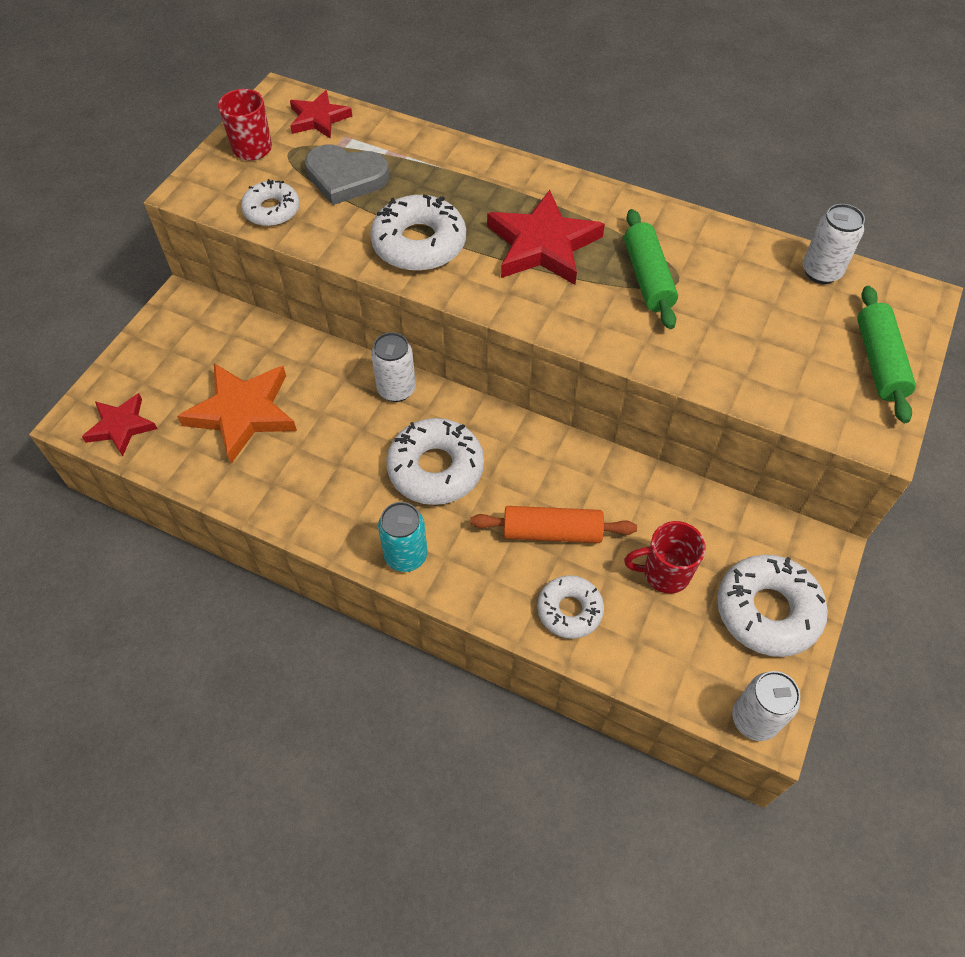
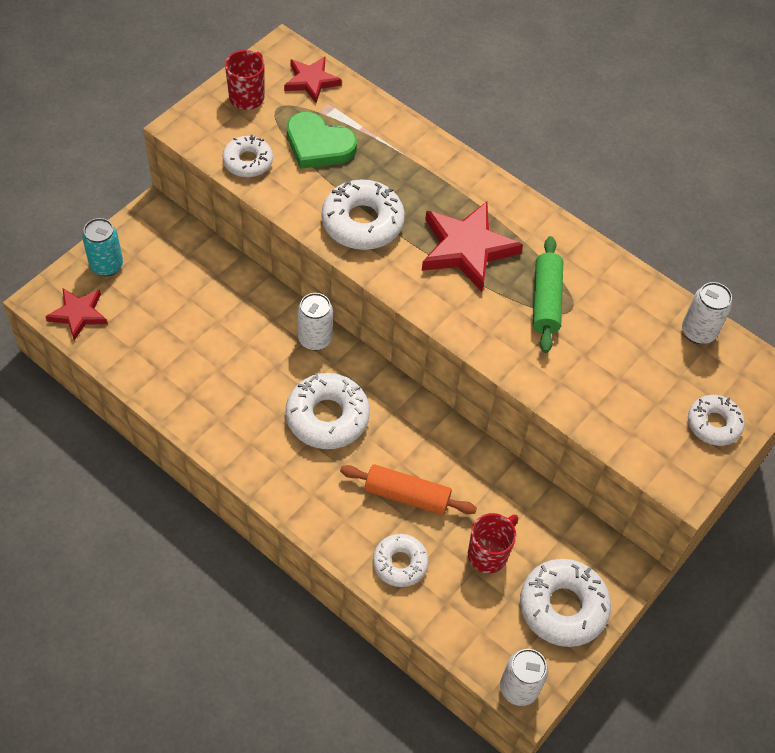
camera: 10 degrees right, 0 degrees up
(242, 413) = (180, 328): orange star -> none
(346, 178) = (318, 145): grey heart -> green heart
(406, 555) = (281, 484): turquoise can -> turquoise can (106, 265)
(664, 573) = (488, 554): red mug -> red mug turned 120 degrees clockwise
(879, 362) = (713, 424): green rolling pin -> white donut

